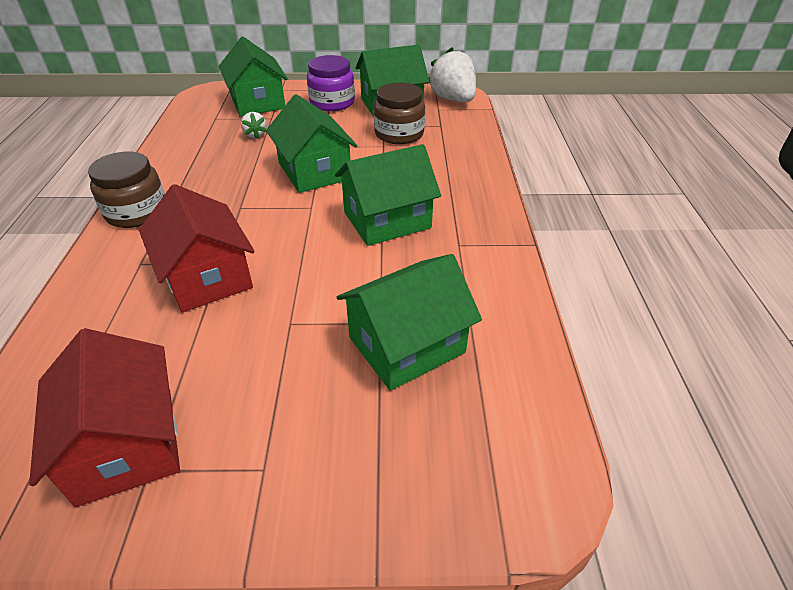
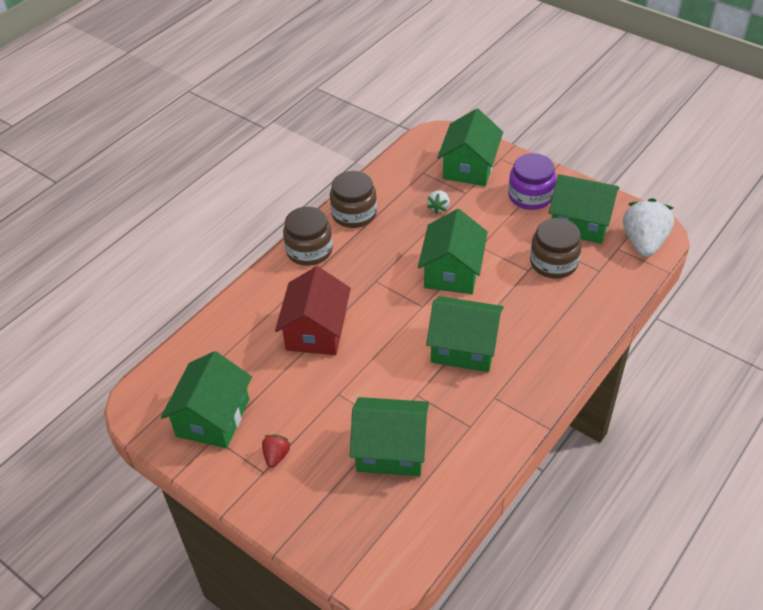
camera: 40 degrees right, 5 degrees up
(127, 444) = (213, 417): red house -> green house
(167, 167) = (354, 214): none -> brown jar
(266, 437) = (276, 456): none -> red strawberry

